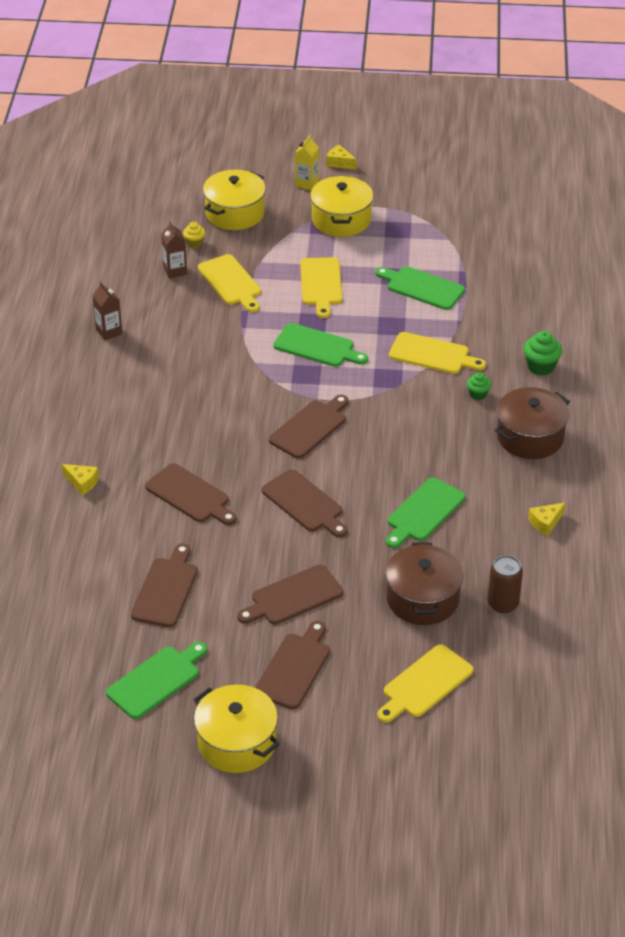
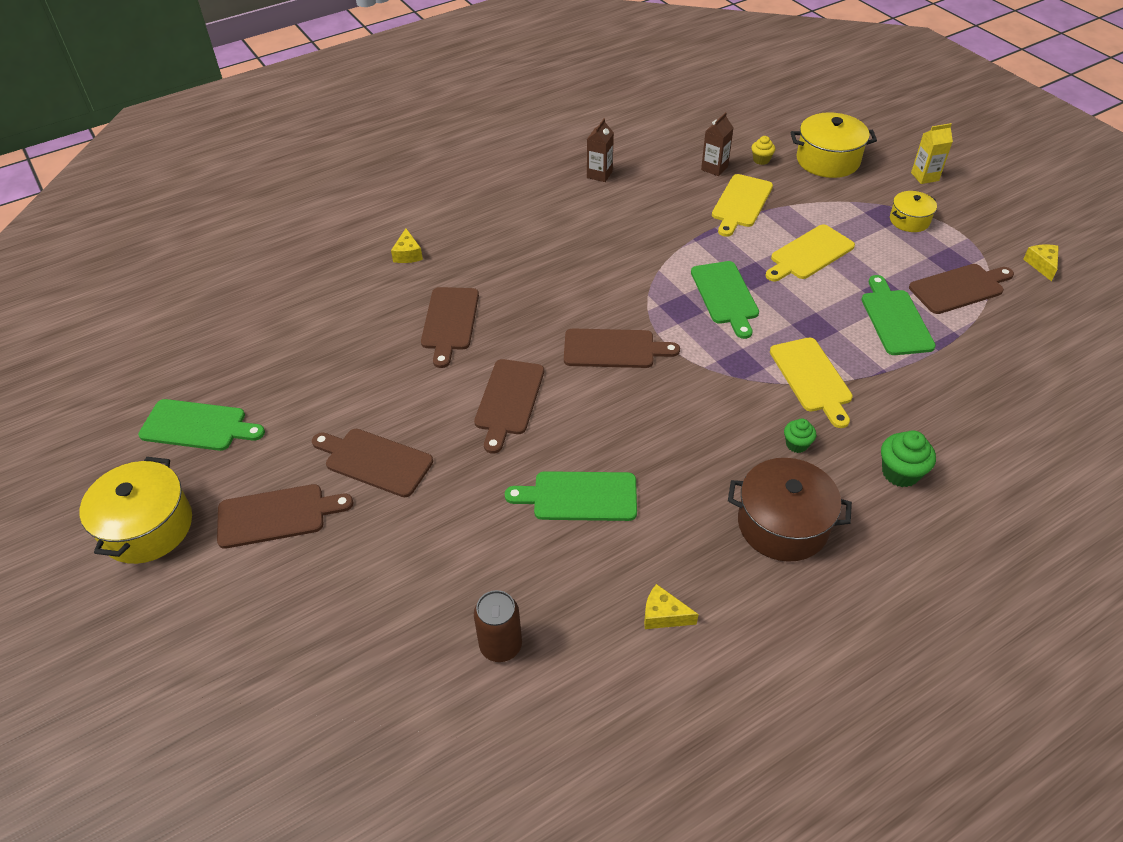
camera: 55 degrees right, 5 degrees up
(166, 589) = (318, 370): brown cutting board -> brown cutting board (959, 288)
(339, 163) = (980, 180): yellow cheese -> yellow cheese (1041, 265)
(341, 220) = (909, 220): yellow pot -> yellow pot, size x0.58
(422, 599) = (451, 566): brown pot -> none
(425, 684) = (324, 640): yellow cutting board -> none

